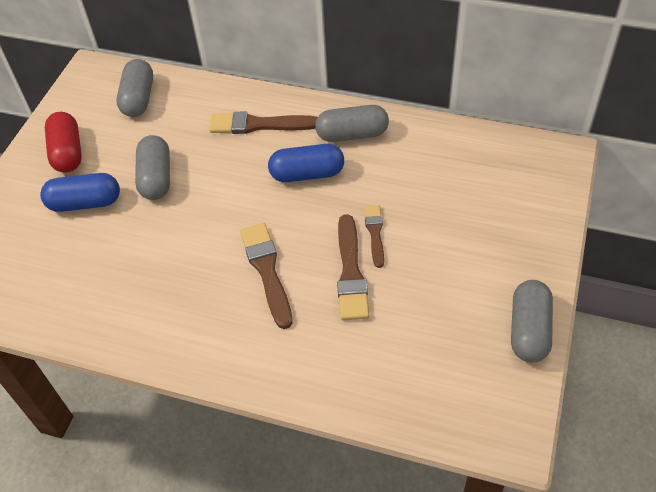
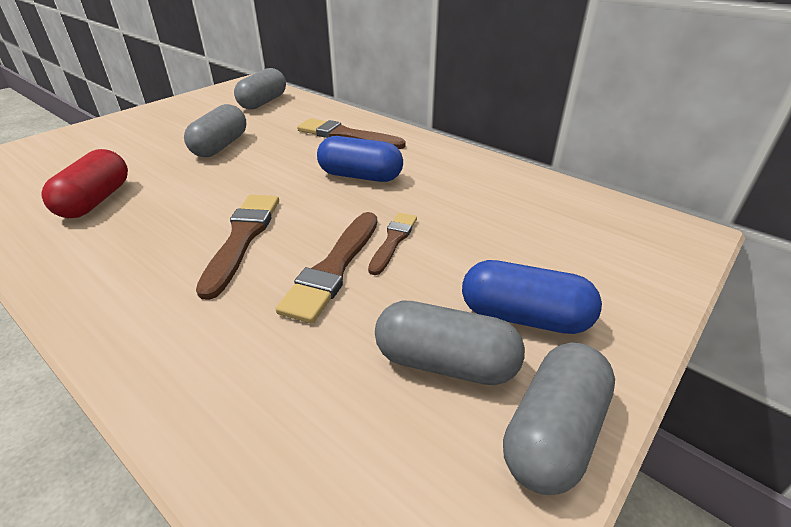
camera: 20 degrees right, 15 degrees down
(67, 152) = (172, 117): red capsule -> red capsule (96, 200)
(85, 203) = (144, 147): blue capsule -> blue capsule (524, 317)
(352, 134) = (431, 161): grey capsule -> grey capsule (445, 363)

